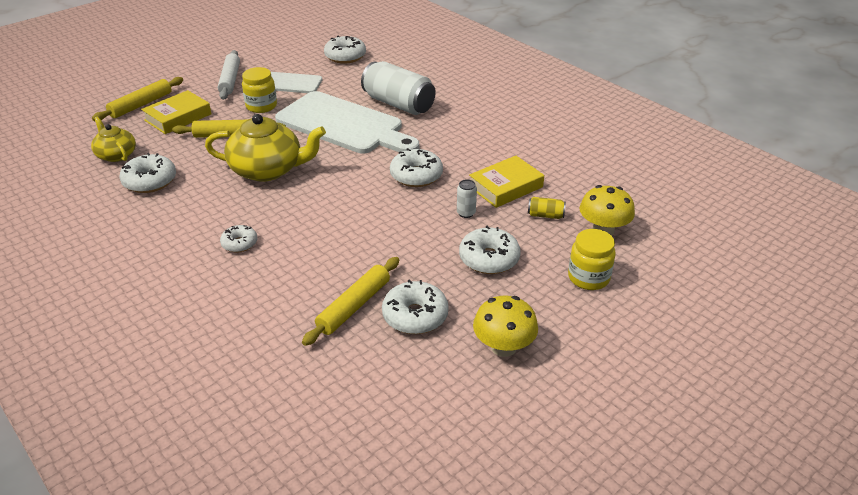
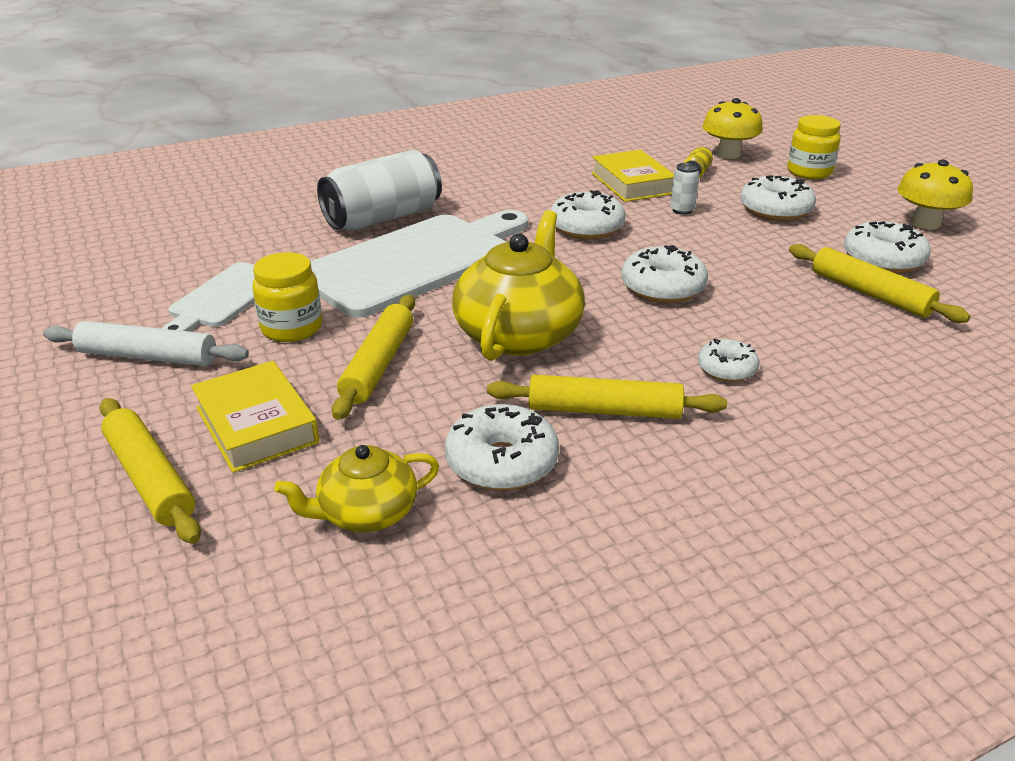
camera: 75 degrees left, 5 degrees down
(194, 205) = (604, 410): none -> yellow rolling pin
(345, 56) = (179, 241): white donut -> white donut (662, 288)

